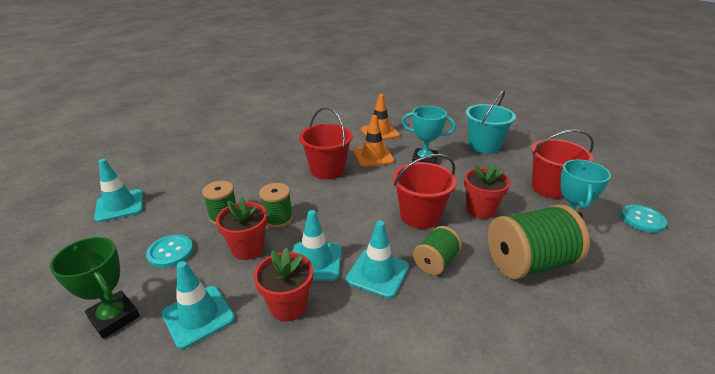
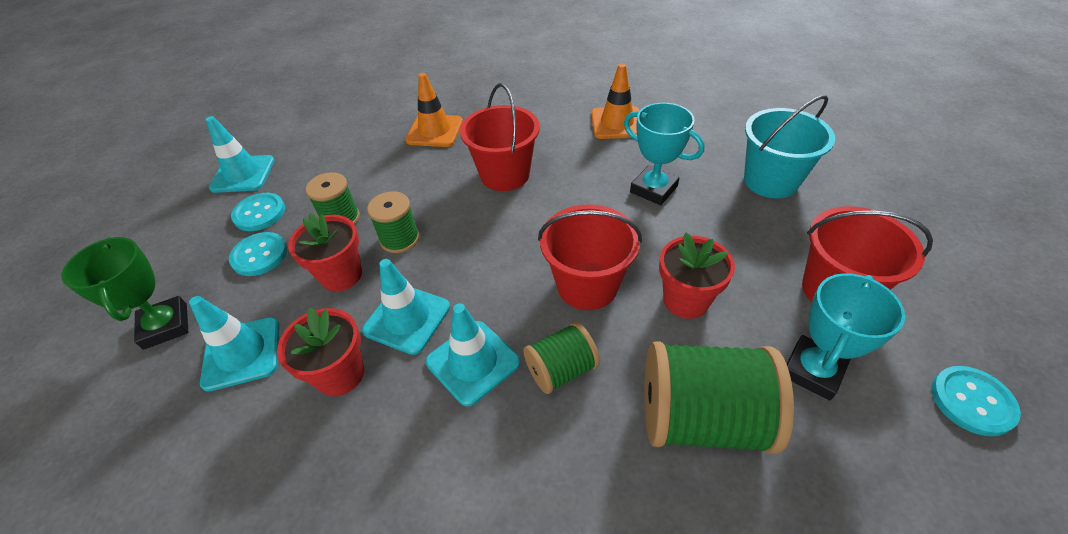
camera: 25 degrees right, 15 degrees up
(152, 227) = (259, 213): none -> turquoise button
(373, 156) = (582, 165): orange traffic cone -> orange traffic cone (434, 131)

